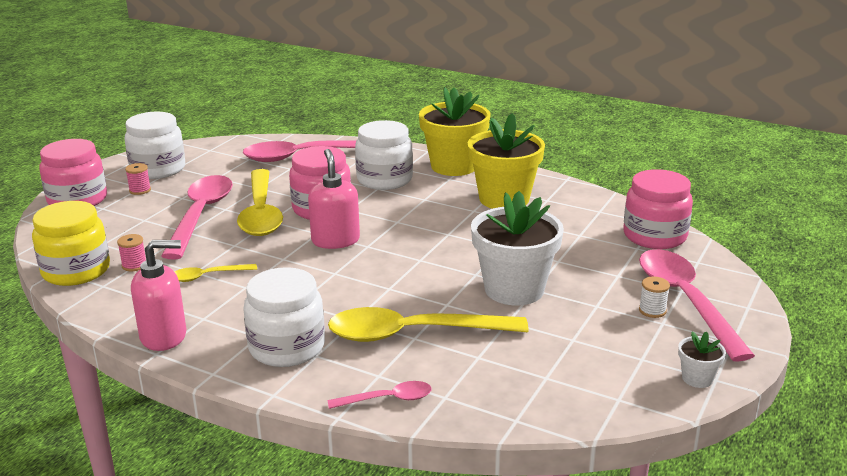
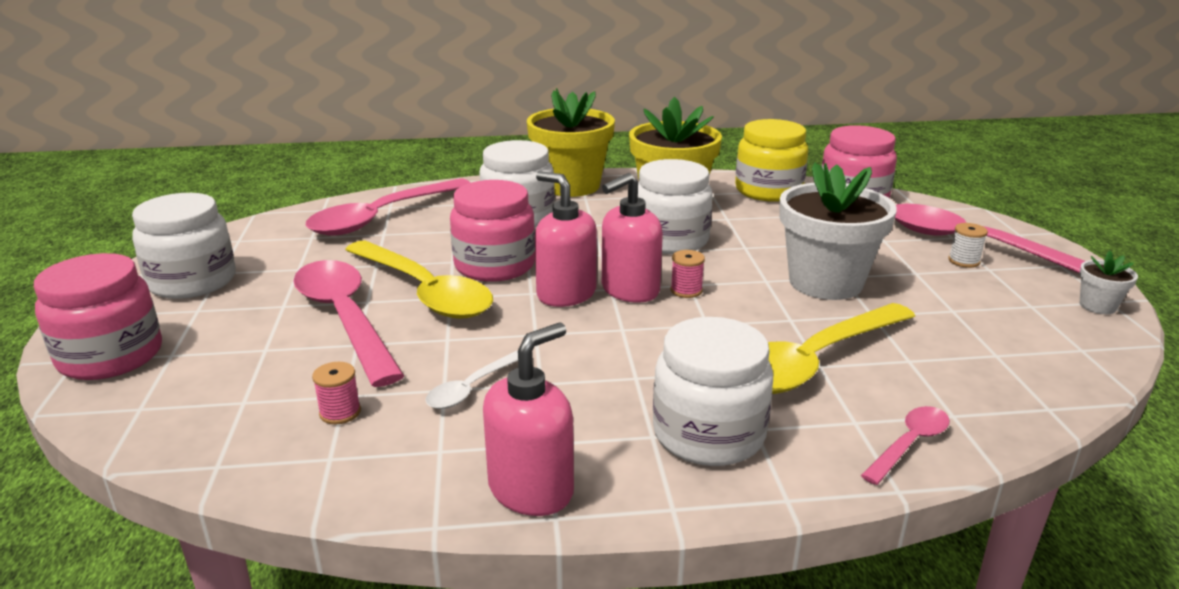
camera: 35 degrees left, 0 degrees up
(76, 271) = (253, 454): yellow jar -> yellow jar (768, 191)
(140, 190) = (202, 314): pink spool -> pink spool (686, 290)
(208, 276) = (471, 388): yellow spoon -> white spoon
(376, 251) = (629, 290): none -> pink soap dispenser
(457, 226) = (670, 240): none -> white jar

